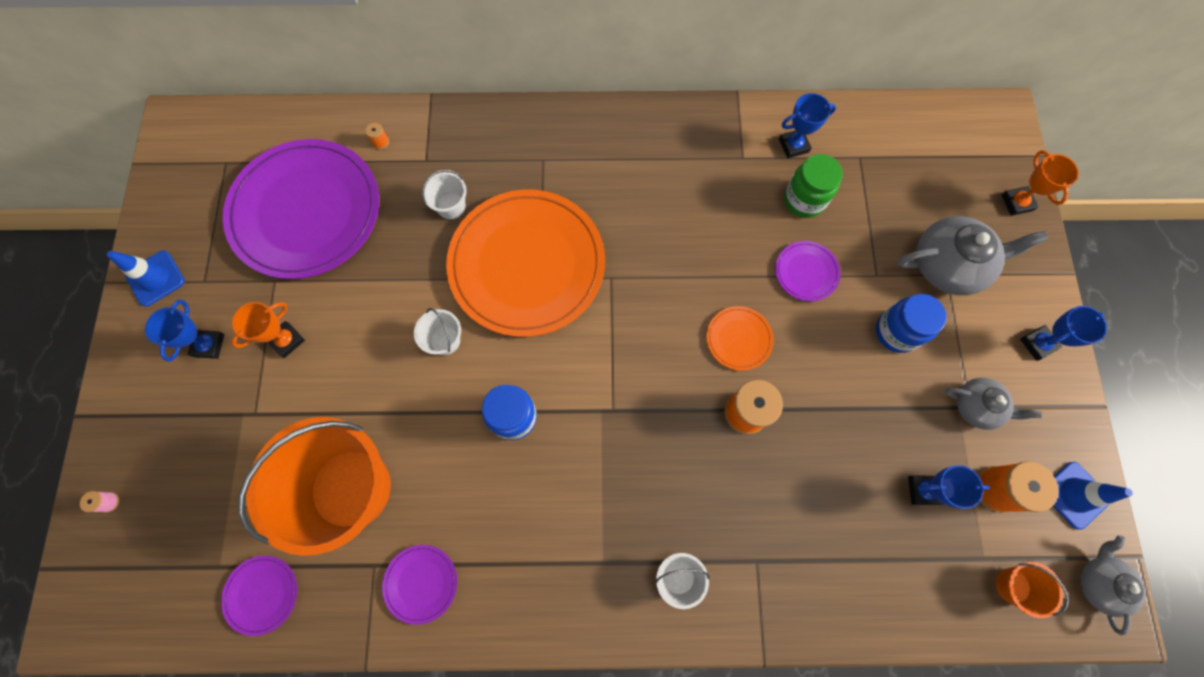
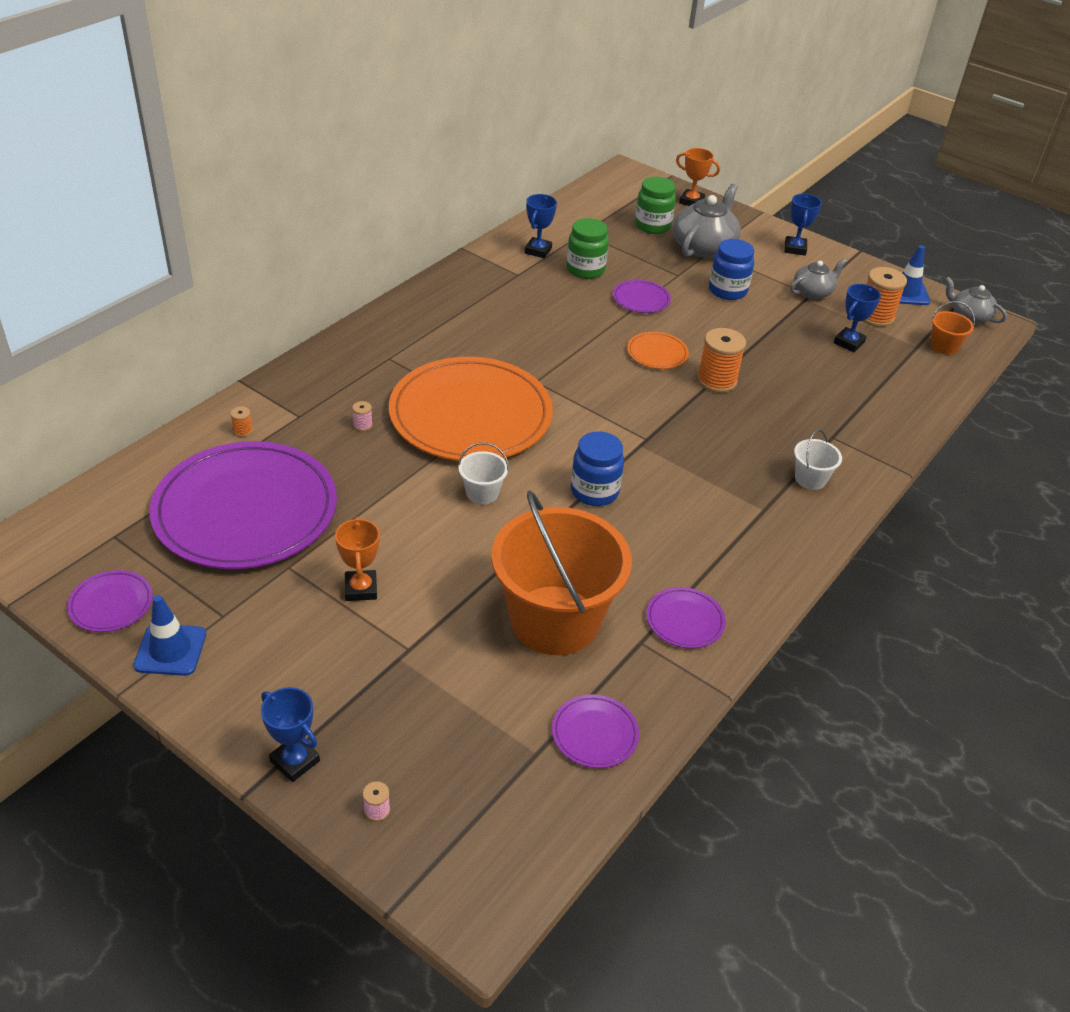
camera: 55 degrees left, 30 degrees down
(169, 213) = (111, 603): none -> purple plate
(208, 345) = (297, 646): blue trophy -> blue trophy (295, 761)
(451, 206) = (363, 425): white bucket -> pink spool
(935, 201) = (652, 226): none -> green jar

